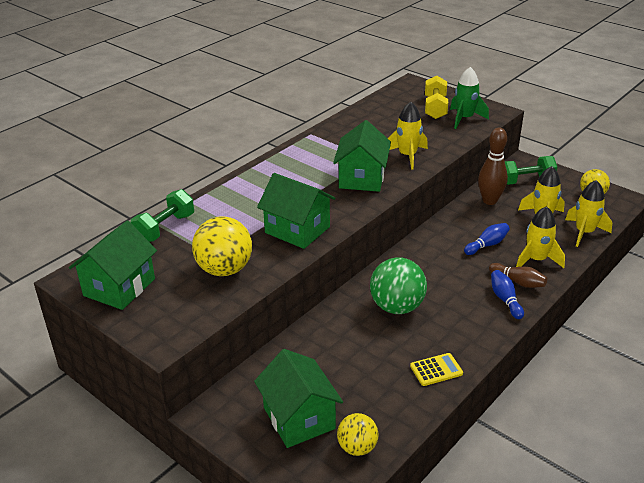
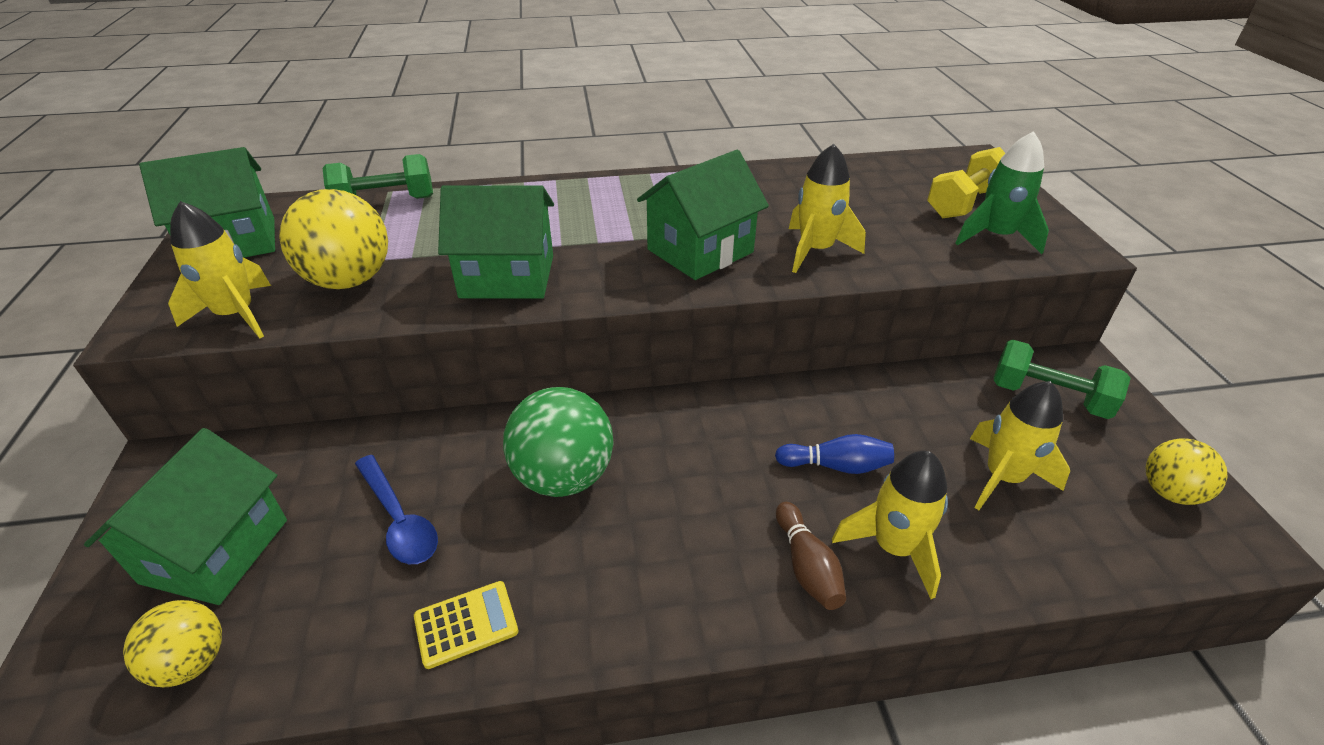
camera: 40 degrees right, 5 degrees up
(297, 230) = (507, 276): green house -> green house turned 75 degrees counterclockwise
(356, 360) = (398, 519): none -> blue spoon
(436, 370) = (466, 624): yellow calculator -> yellow calculator turned 45 degrees counterclockwise
(489, 201) = (936, 396): brown bowling pin -> none
(505, 300) = (740, 583): blue bowling pin -> none
(584, 232) = (1063, 556): yellow rocket -> yellow rocket (236, 315)

